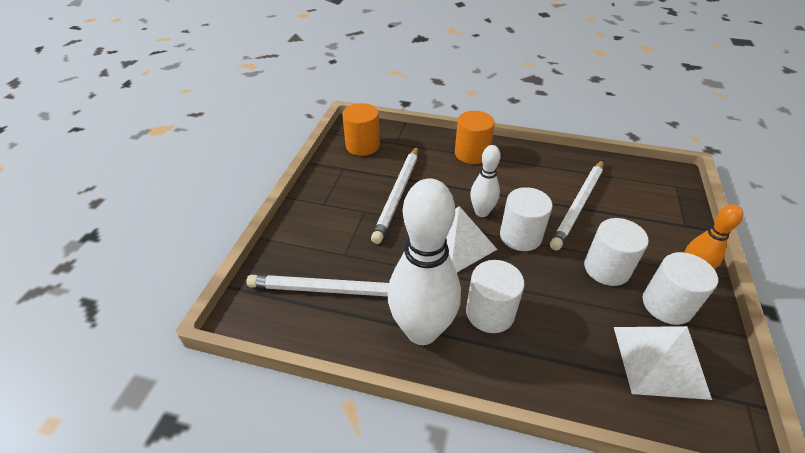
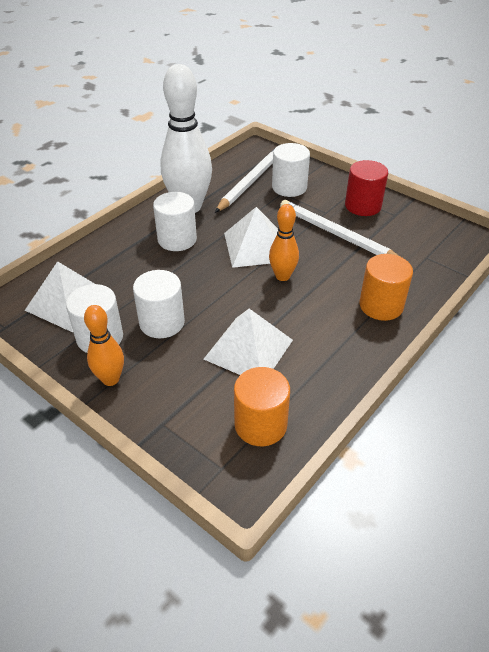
camera: 115 degrees right, 0 degrees up
(339, 189) = (363, 206): none -> red cylinder
(362, 145) = (429, 234): orange cylinder -> orange cylinder (260, 424)
(481, 212) = (282, 276): white bowling pin -> orange bowling pin
(520, 236) = (236, 287): white cylinder -> white cylinder (289, 187)
(578, 205) = (249, 349): white pencil -> white pyramid

